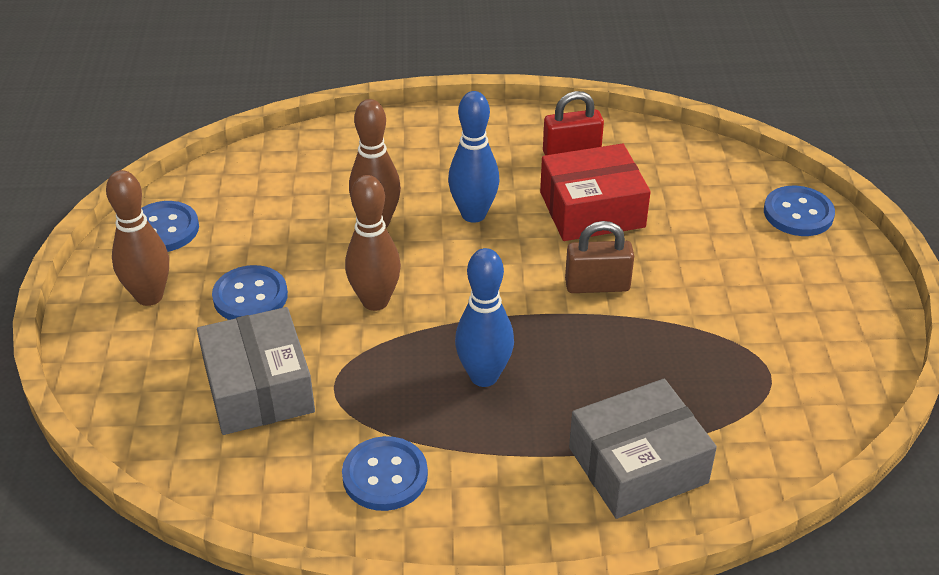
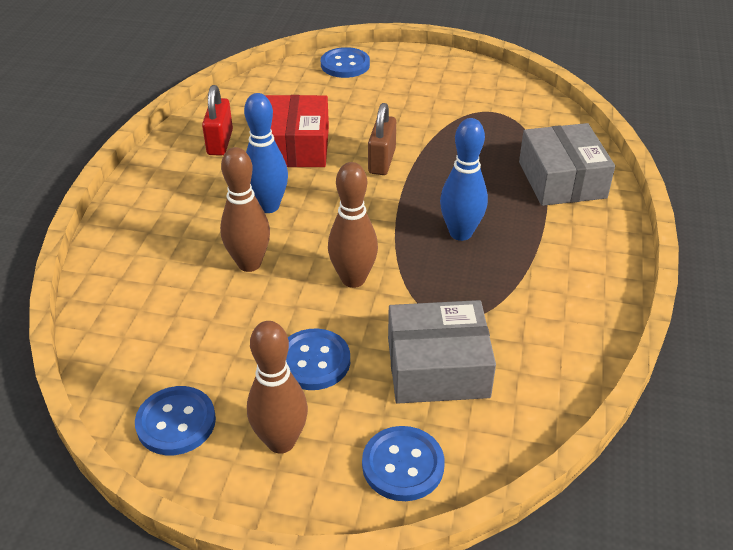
camera: 75 degrees left, 0 degrees up
(385, 476) = (553, 301): blue button -> blue button (403, 465)

